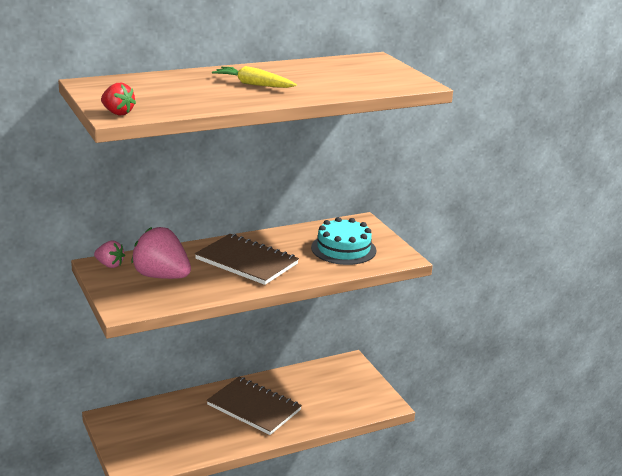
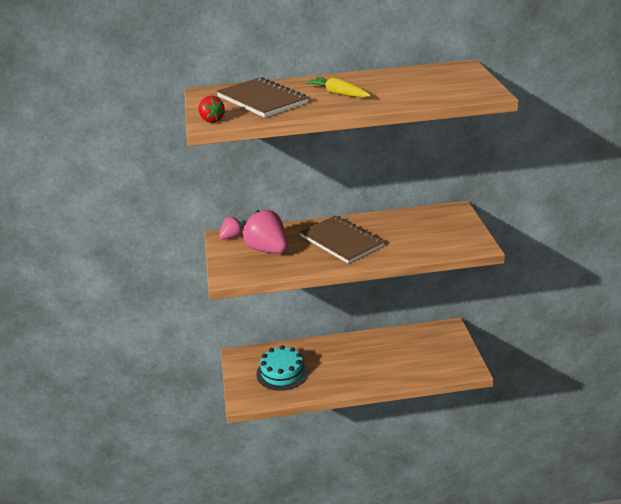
camera: 20 degrees right, 5 degrees up
(110, 265) = (231, 237): pink strawberry -> pink strawberry turned 90 degrees counterclockwise
(253, 407) = (355, 360): brown notebook -> brown notebook (262, 100)
(343, 249) = (429, 234): turquoise cake -> turquoise cake (282, 373)

